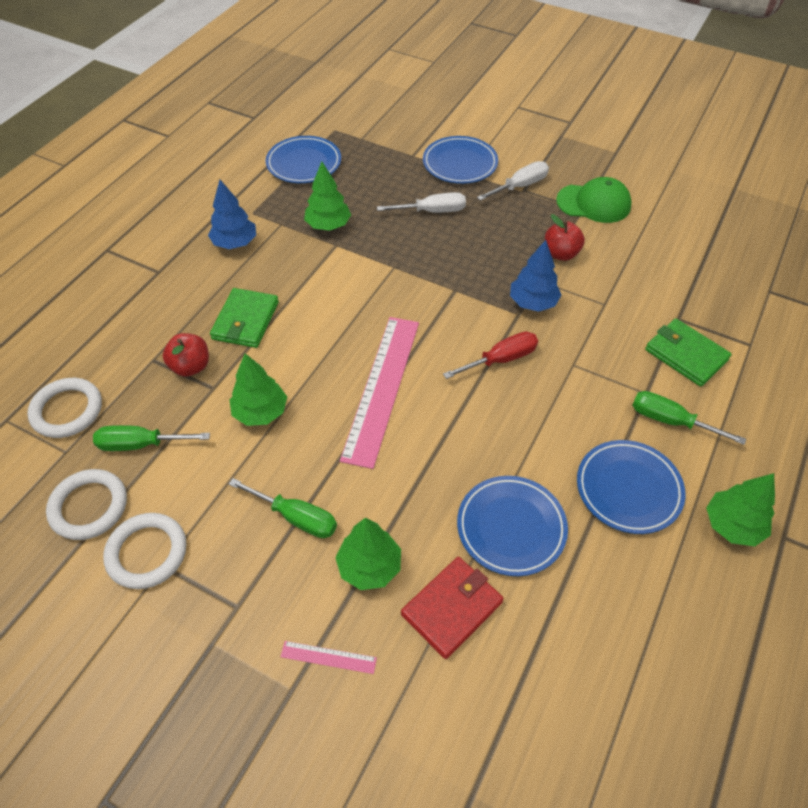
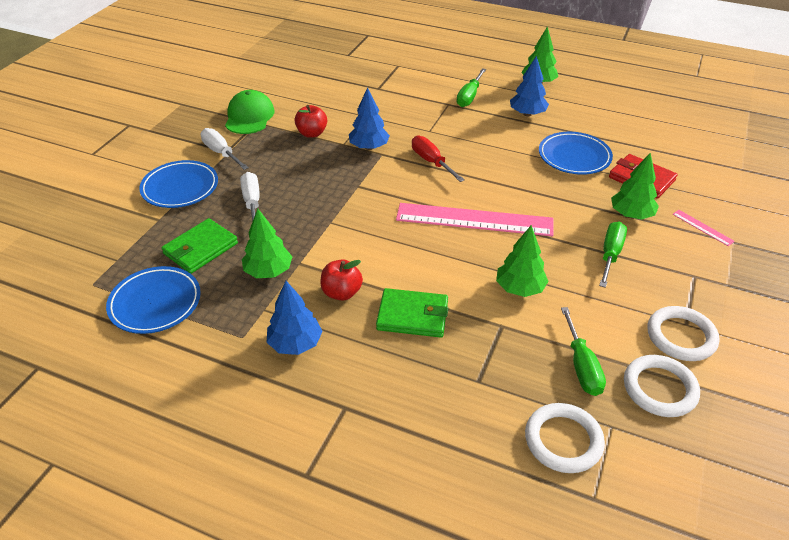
camera: 95 degrees left, 10 degrees down
(191, 366) = (480, 347): red apple -> red apple (341, 292)
(328, 657) = (702, 227): pink ruler -> pink ruler turned 45 degrees counterclockwise
(628, 489) = (527, 114): blue plate -> blue tree
(685, 354) = (411, 88): green wallet -> green wallet (200, 248)

